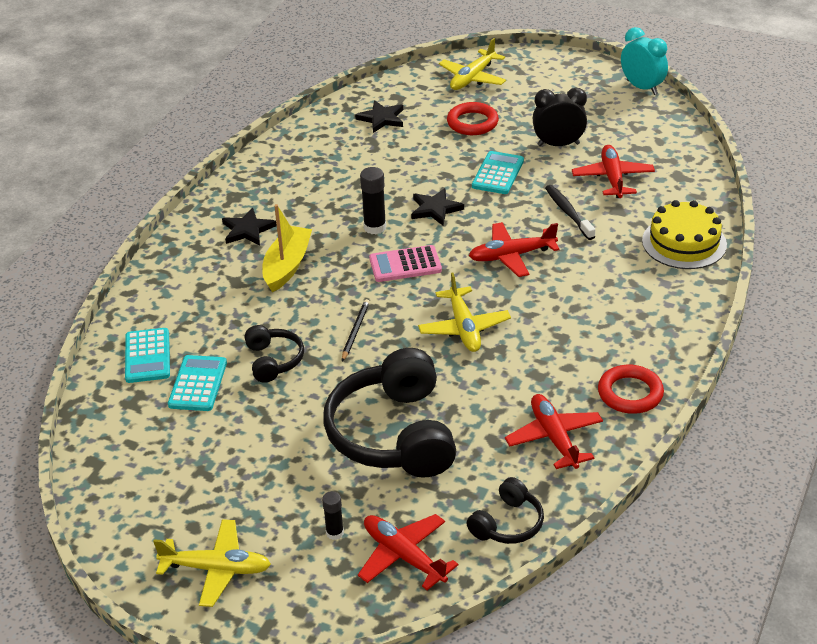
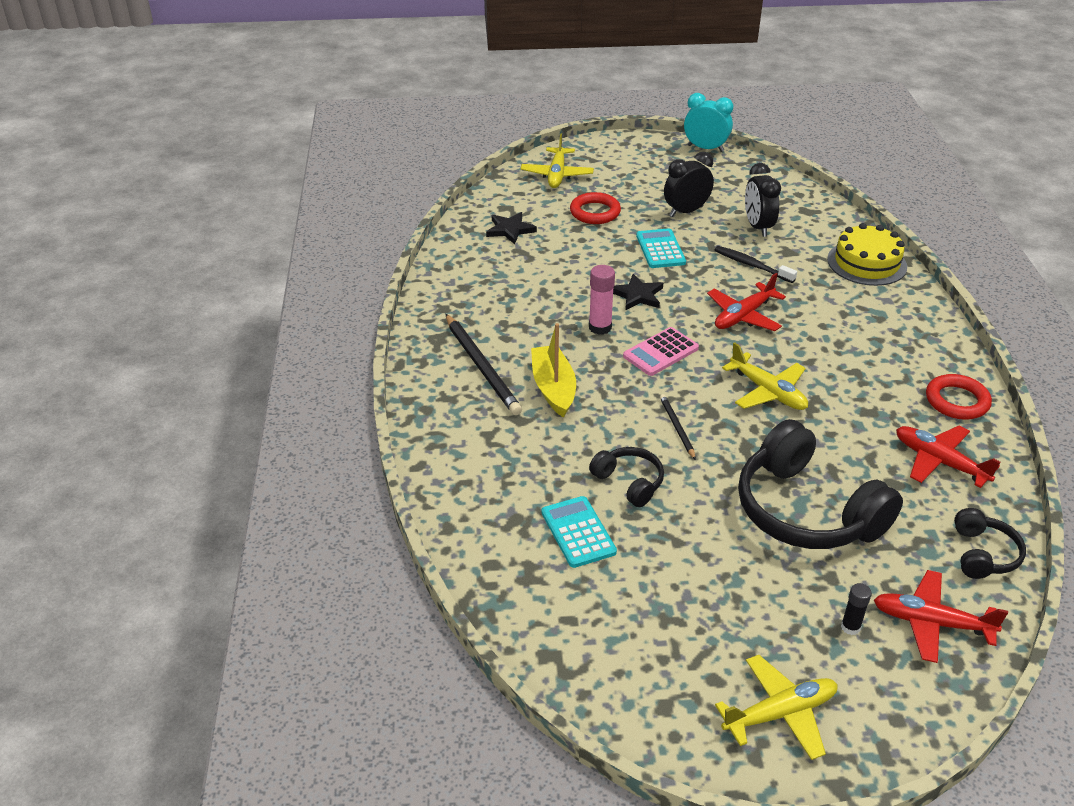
camera: 30 degrees left, 0 degrees up
(148, 356) = (500, 523): turquoise calculator -> none
(247, 230) = (481, 366): black star -> black pencil
(375, 227) = (600, 327): black glue stick -> pink glue stick
(612, 178) = (758, 227): red plane -> black clock

